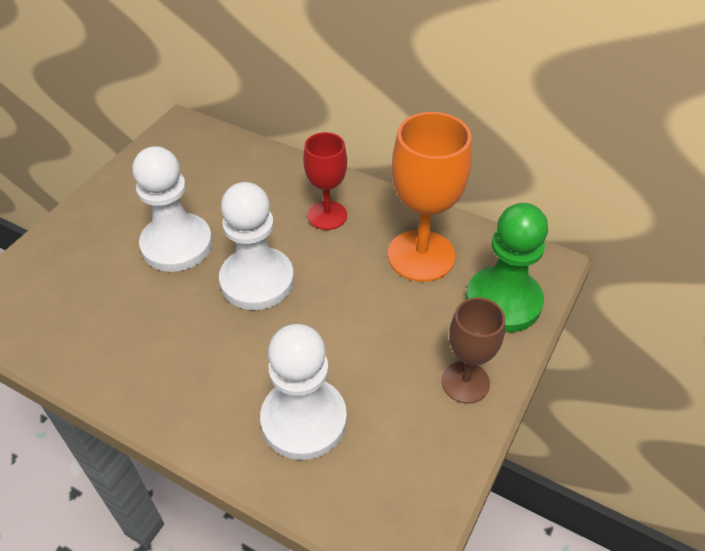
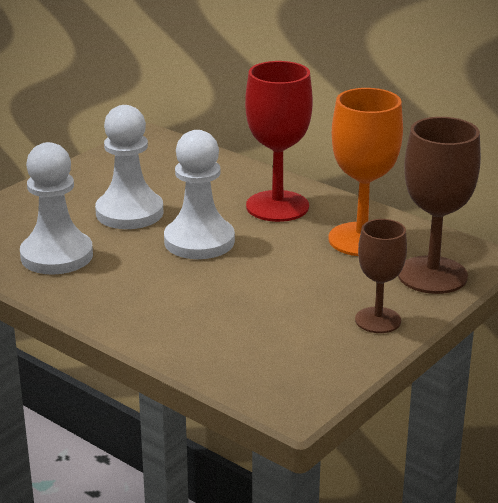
camera: 10 degrees right, 20 degrees down
(304, 420) = (220, 327): white pawn -> white pawn (57, 256)
(327, 215) = (277, 206): red goblet -> red goblet, size x1.61
(503, 301) = (432, 275): green pawn -> brown goblet

